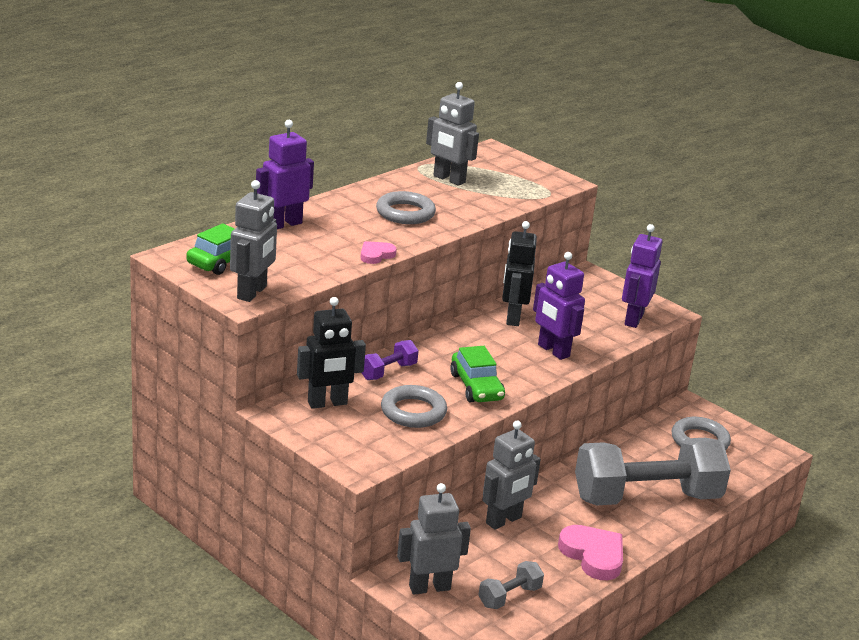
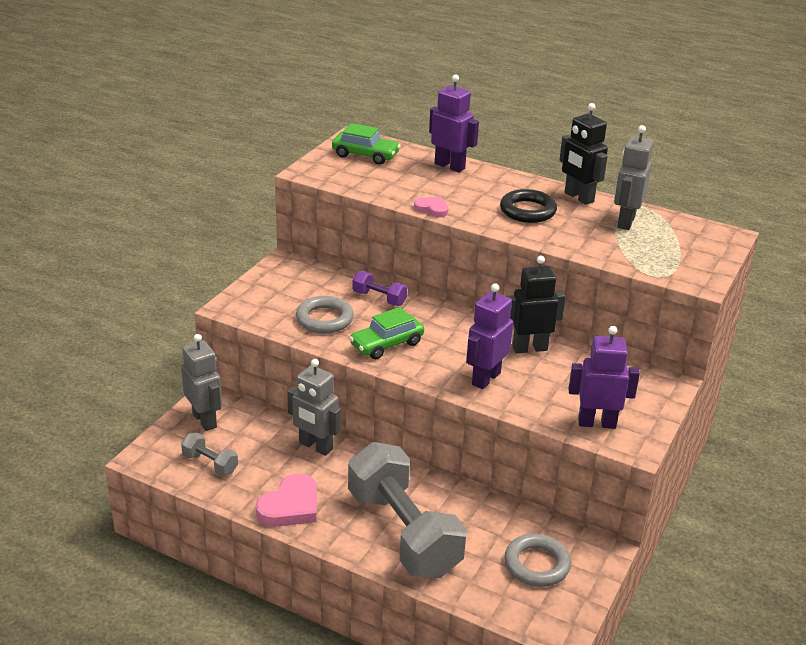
camera: 75 degrees right, 5 degrees up
(252, 293) = (323, 172): grey robot -> none
(327, 403) = (311, 280): black robot -> black robot (578, 197)
(405, 213) = (527, 211): grey ring -> black ring

